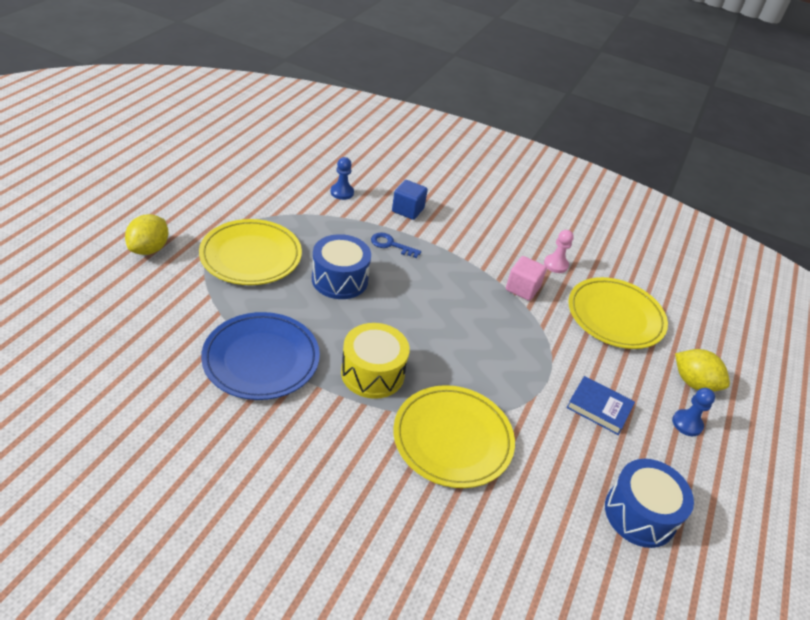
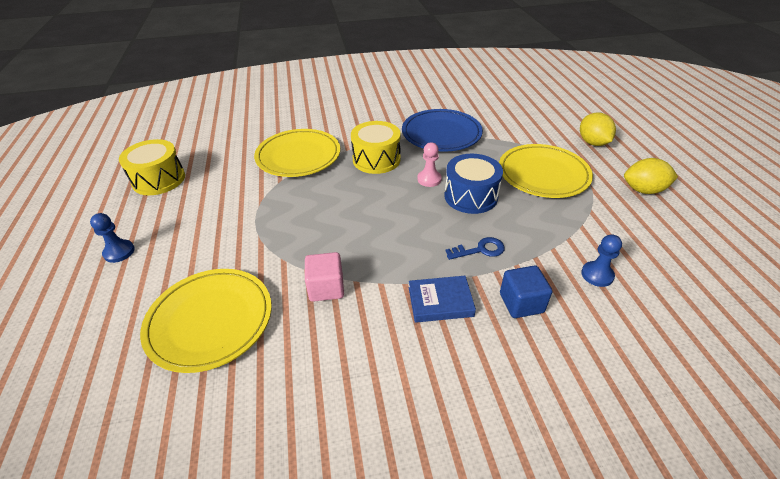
camera: 150 degrees right, 0 degrees up
(555, 265) = (310, 348): pink pawn -> pink pawn (429, 179)
(599, 408) = (204, 223): blue book -> blue book (440, 302)
(640, 514) = (159, 179): blue drum -> yellow drum
(694, 383) = (108, 295): yellow lemon -> yellow lemon (643, 190)

